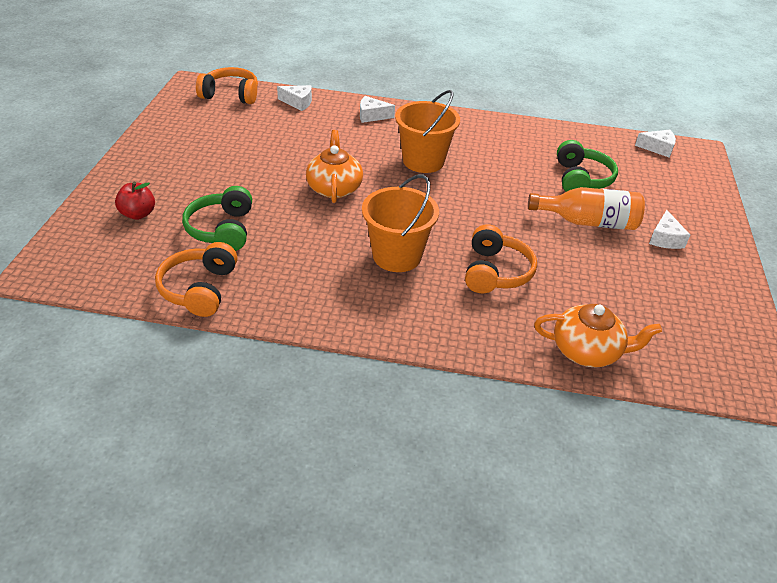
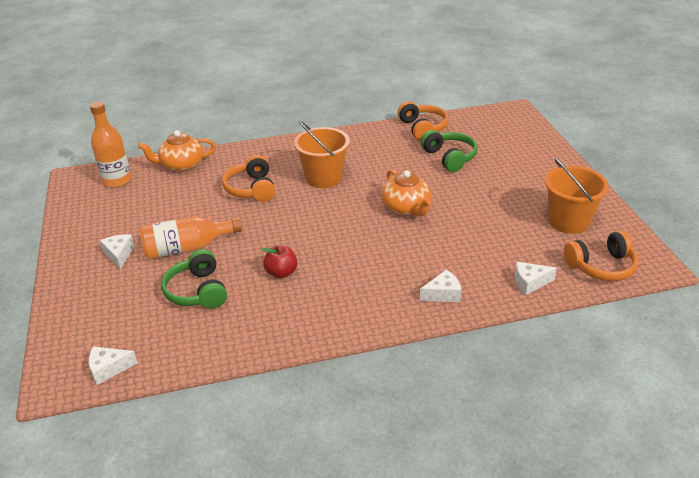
camera: 160 degrees right, 5 degrees down
(138, 214) = (512, 149): red apple -> red apple (281, 273)
(423, 161) = (354, 258): orange bucket -> orange bucket (569, 221)
(688, 355) = (117, 180): none -> orange bottle

